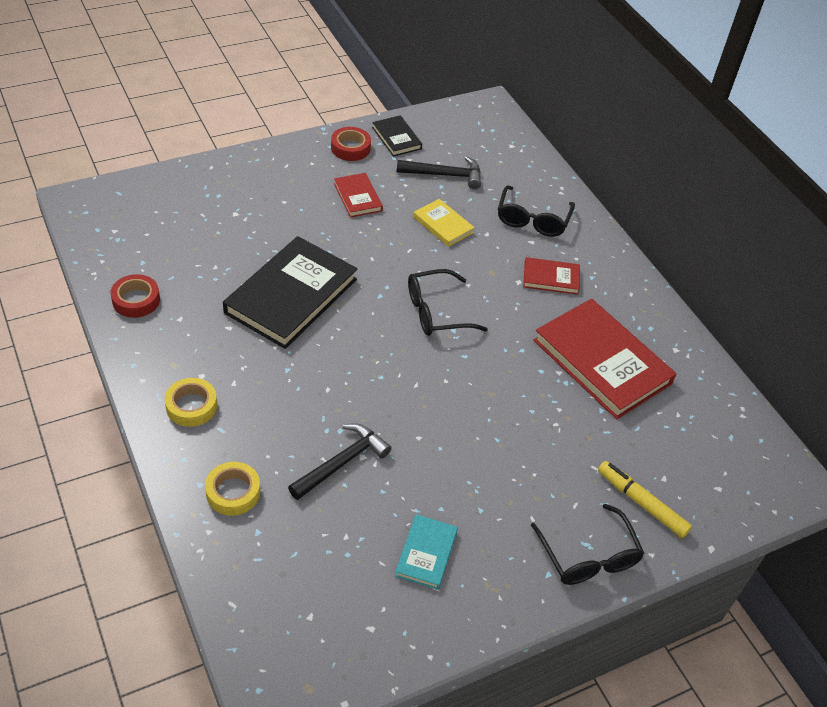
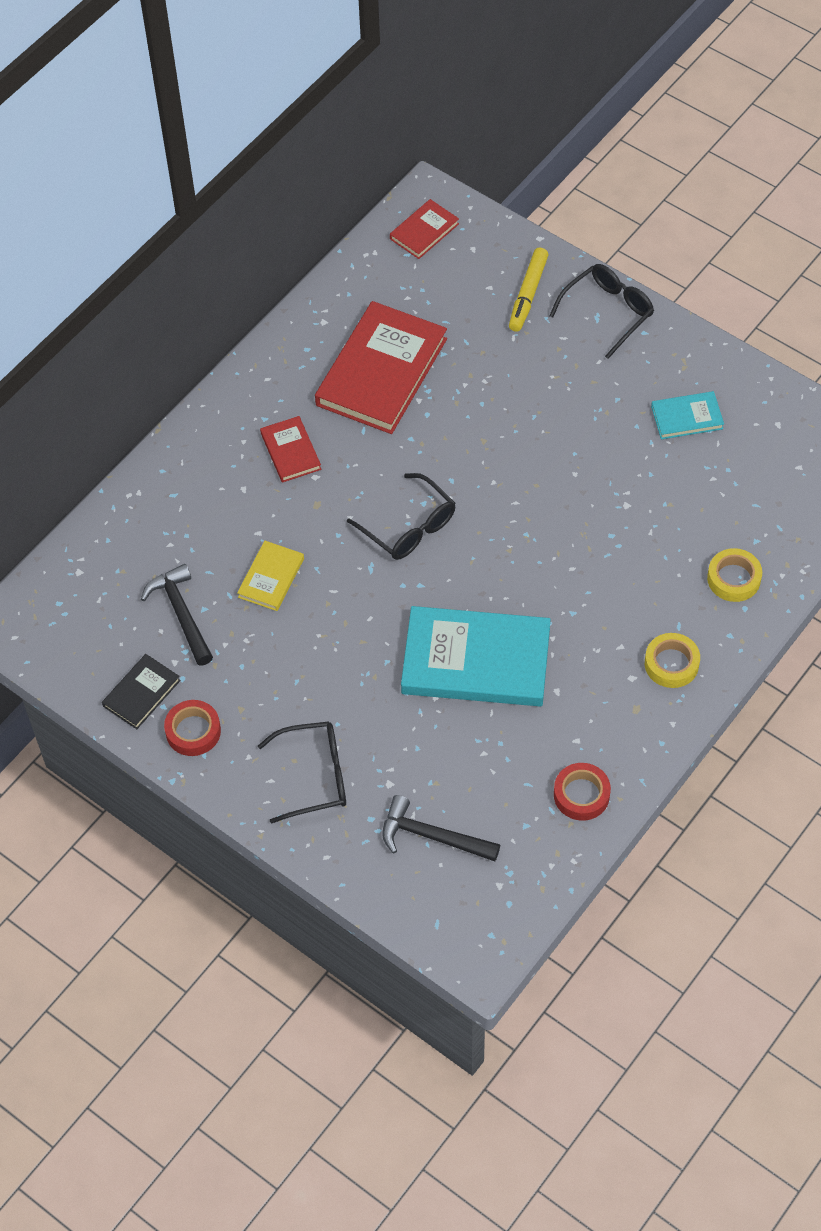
camera: 110 degrees left, 10 degrees up
(291, 296) = (476, 661): black book -> turquoise book
(342, 462) = (644, 516): black hammer -> black hammer (432, 836)
(357, 197) = (279, 679): red book -> red book (424, 231)
(532, 220) = (206, 500): black glasses -> black glasses (315, 776)

